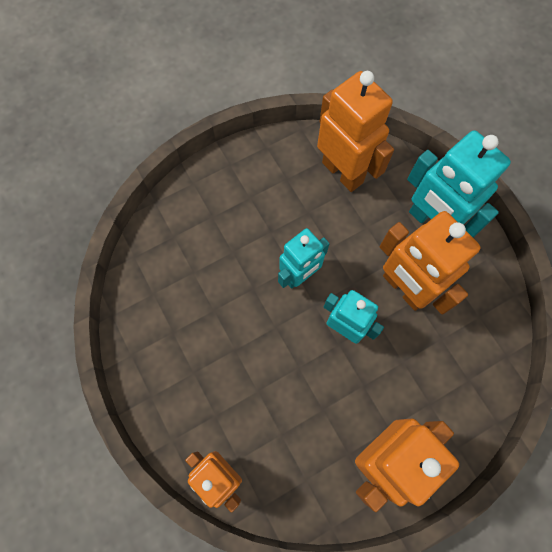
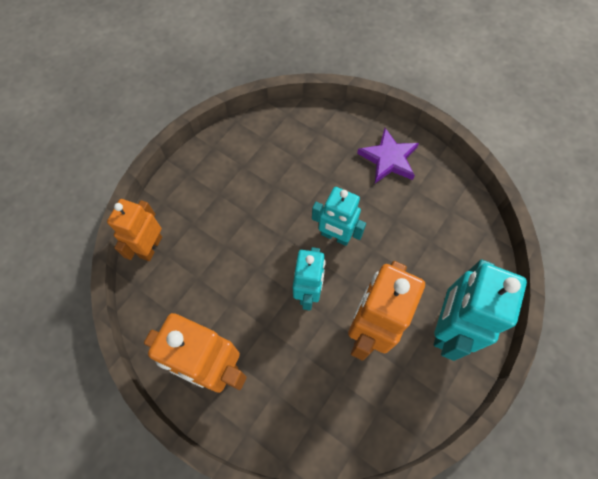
camera: 65 degrees right, 5 degrees down
(241, 185) = (388, 159): none -> purple star
(343, 172) = (450, 231): orange robot -> none

